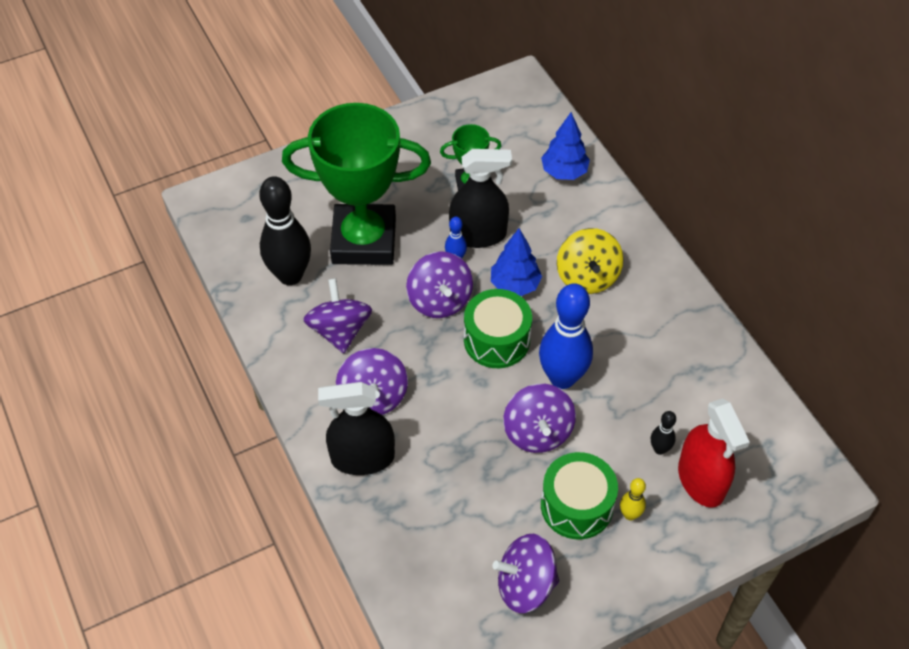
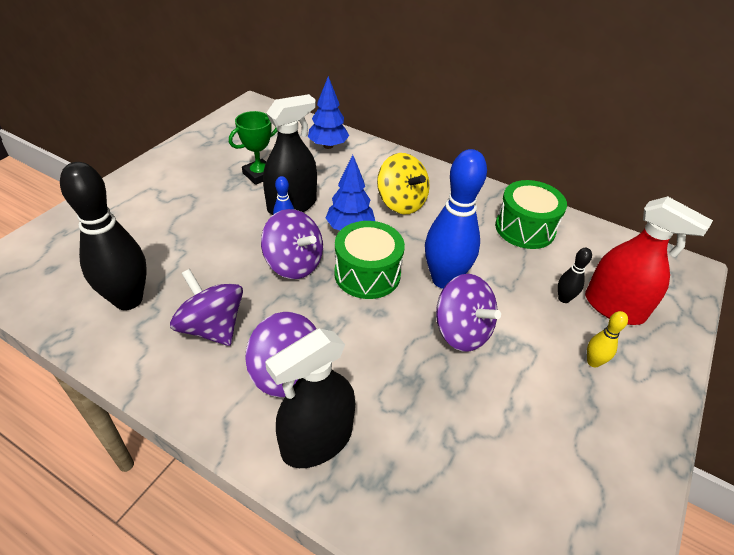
camera: 35 degrees left, 10 degrees down
(364, 240) = (190, 244): green trophy -> none
(525, 585) = (574, 482): purple spinning top -> none
(576, 506) = (547, 377): green drum -> green drum (525, 228)

